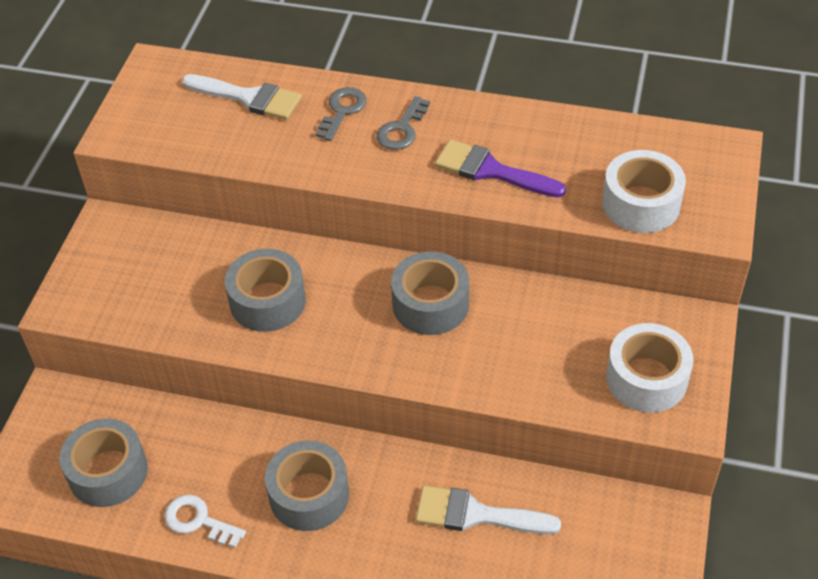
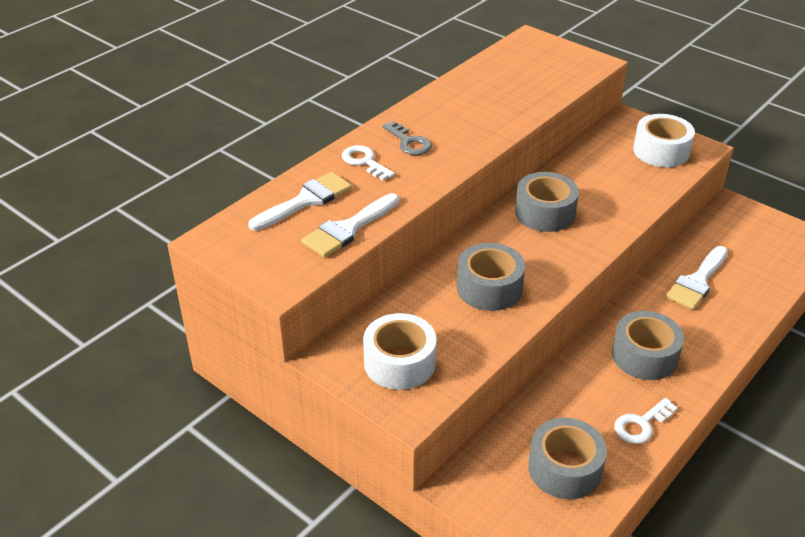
camera: 65 degrees left, 10 degrees down
(220, 144) = (348, 229): none -> white brush
(342, 111) = (364, 162): grey key -> white key
(490, 170) = (483, 120): purple brush -> none
(641, 204) = (557, 78): white tape -> white tape (399, 363)

